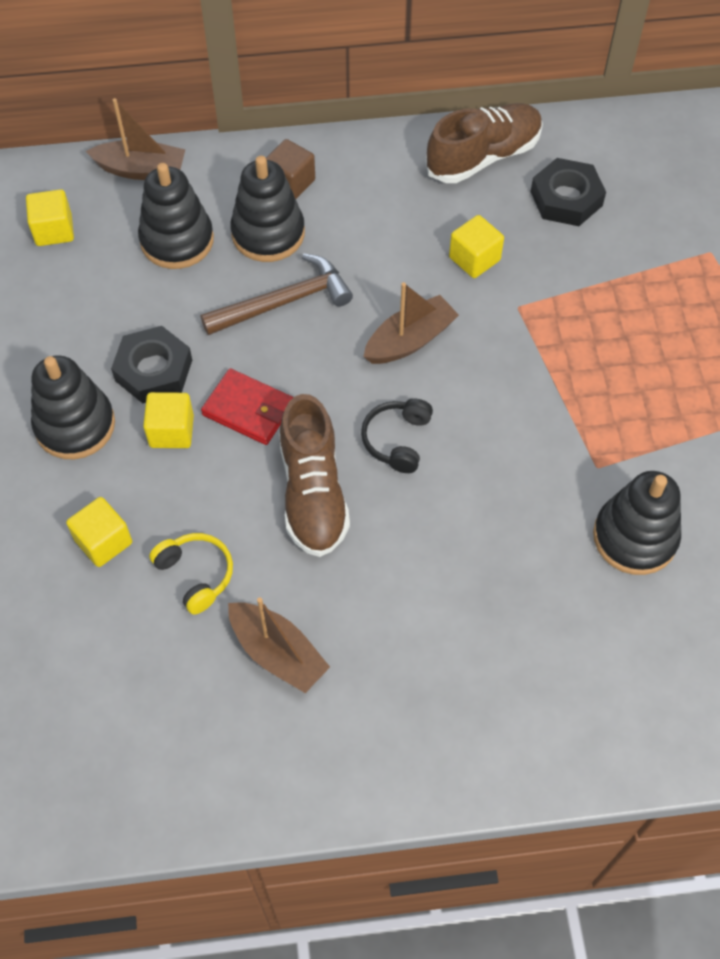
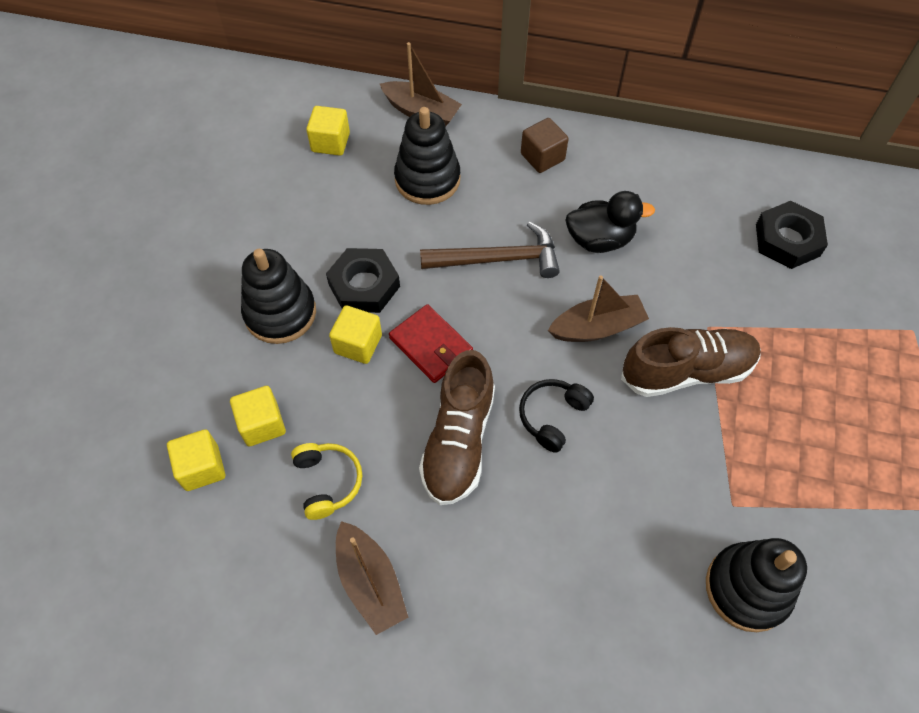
camera: 20 degrees right, 0 degrees up
(268, 233) = (506, 195): black stacking toy -> none
(381, 251) = (600, 239): none -> black duck
(474, 259) = (682, 271): yellow cube -> yellow cube (202, 468)
(483, 157) = (722, 181): brown shoe -> brown shoe (686, 371)

